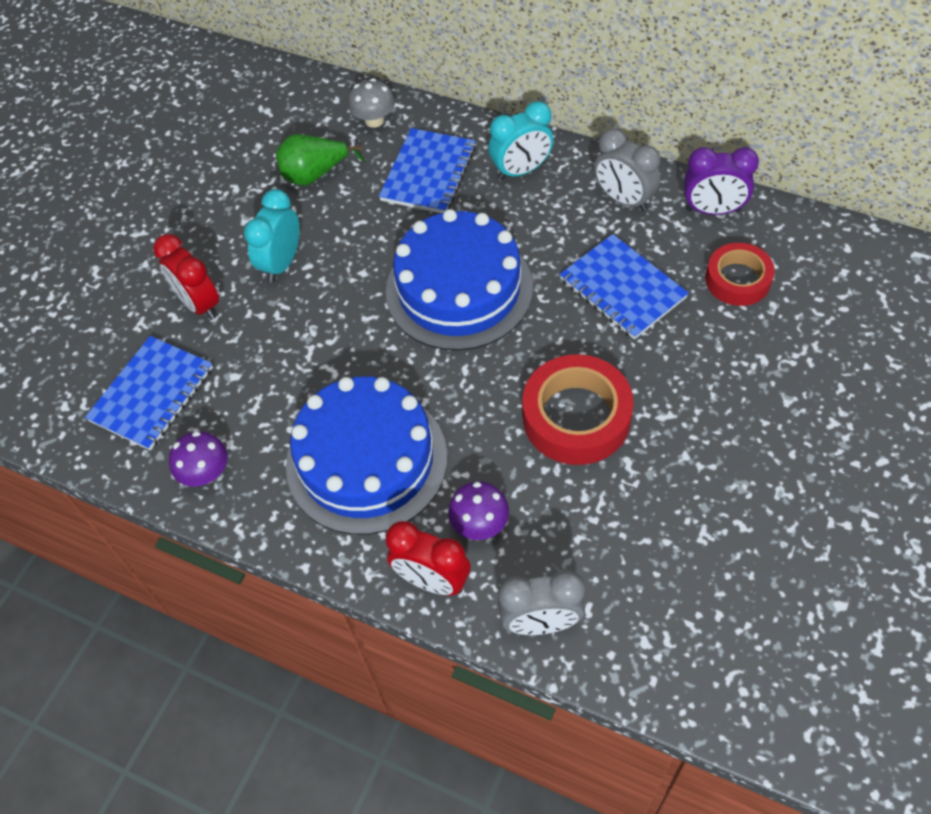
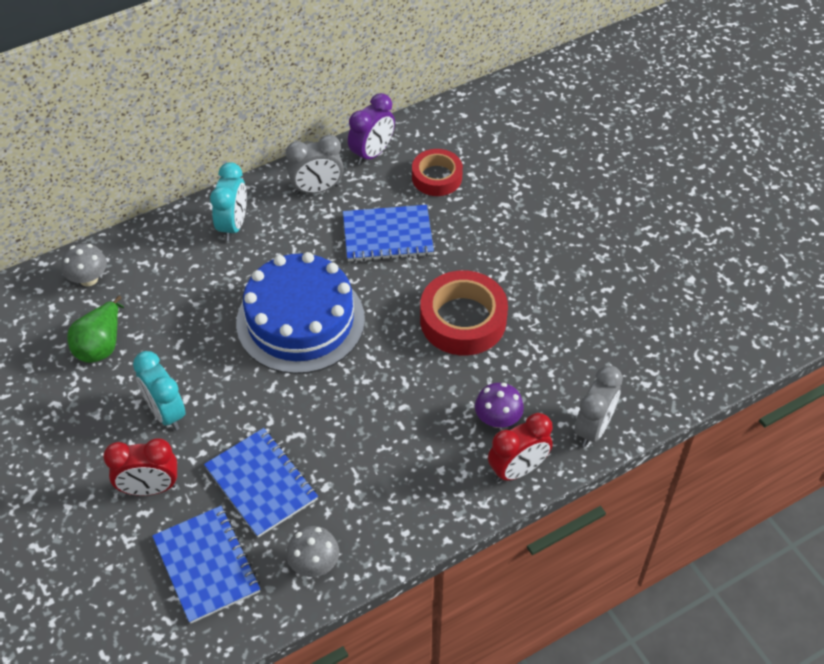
camera: 60 degrees left, 5 degrees down
(206, 473) = (314, 563): purple mushroom -> grey mushroom
(366, 460) = (393, 455): blue cake -> none
(428, 173) = (177, 277): blue notebook -> blue notebook (261, 483)

